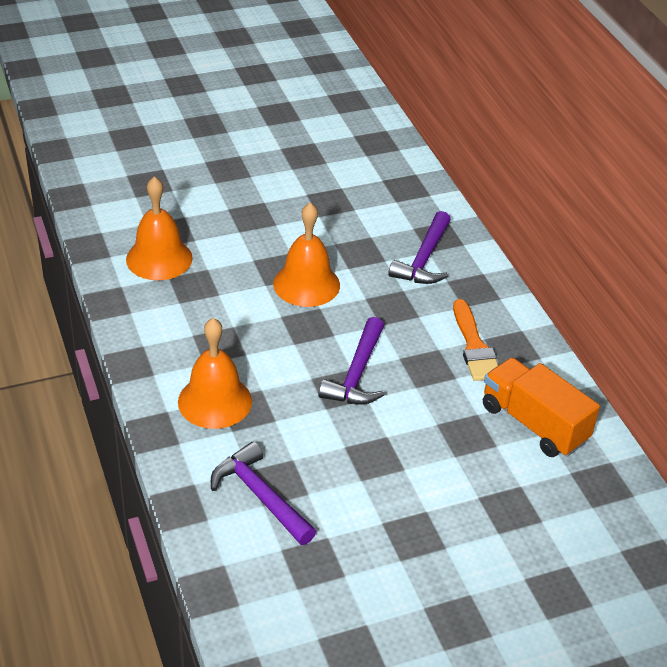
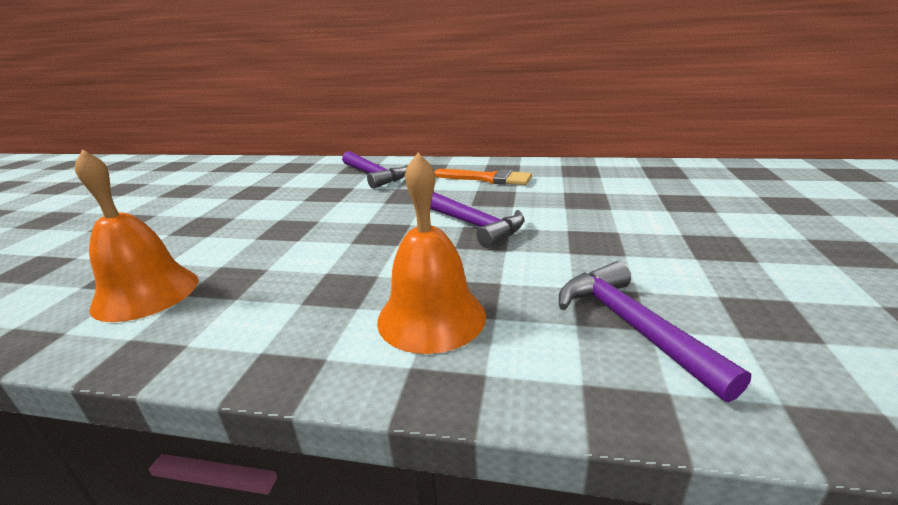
camera: 55 degrees left, 15 degrees down
(260, 496) = (632, 326): purple hammer -> purple hammer turned 75 degrees clockwise
(306, 284) = (329, 221): orange bell -> none
(534, 424) = (588, 177): orange truck -> none

